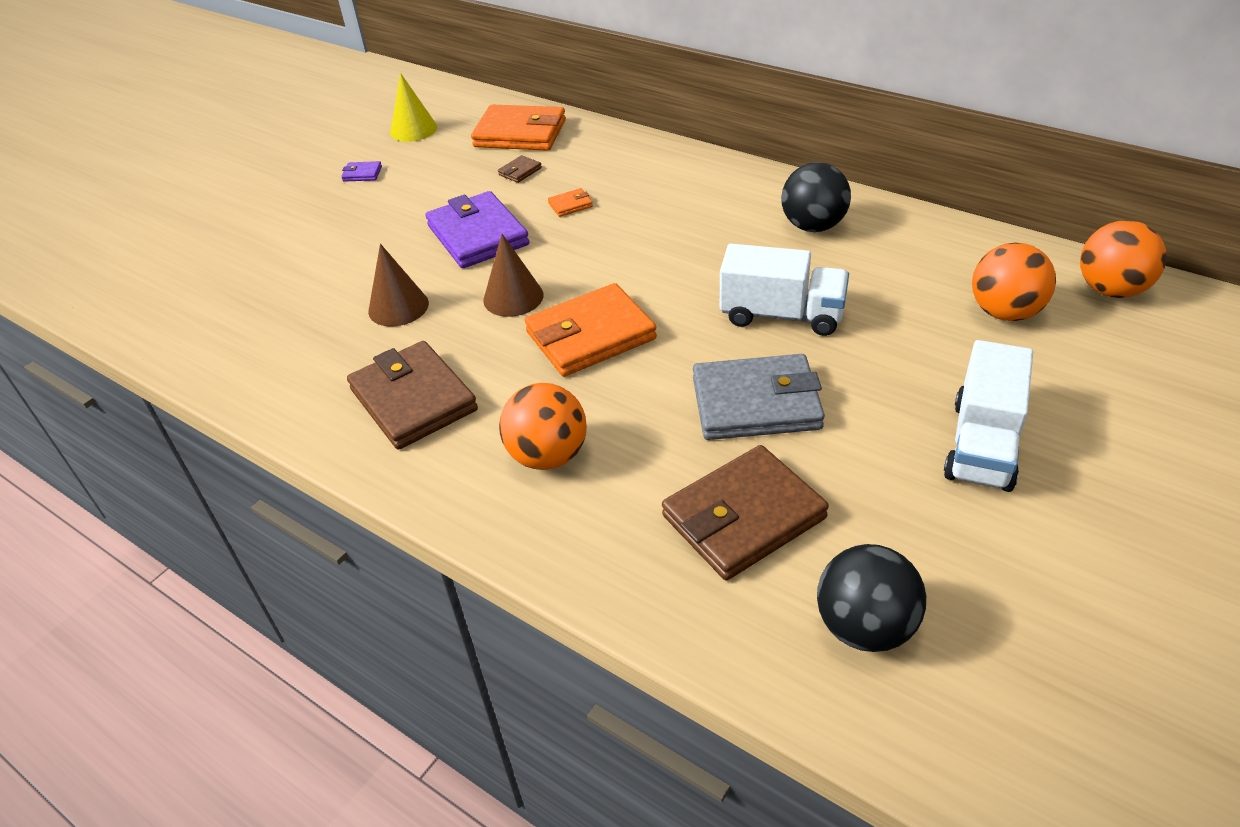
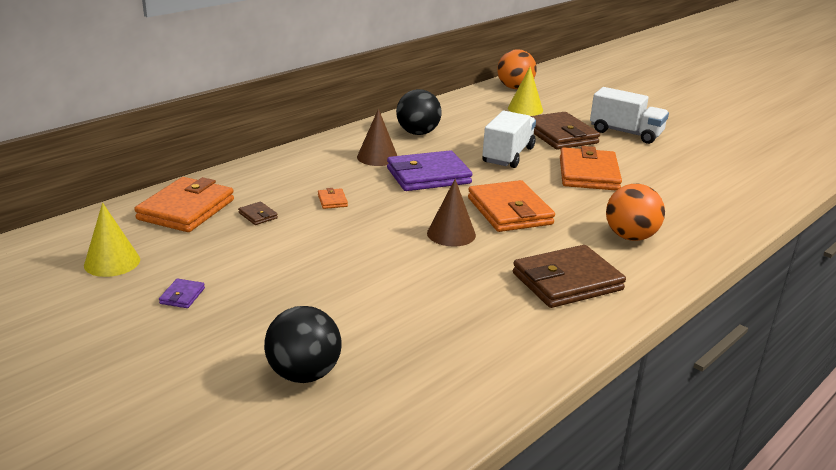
camera: 85 degrees left, 15 degrees down
(398, 307) = (442, 283): brown cone -> brown cone (377, 157)
(477, 235) = (351, 242): purple wallet -> purple wallet (428, 176)
(743, 517) = (679, 190): brown wallet -> brown wallet (560, 135)
(756, 403) = (588, 174): grey wallet -> orange wallet
(865, 627) = (745, 176): black ball -> black ball (304, 374)
(1005, 312) = (525, 109): orange ball -> yellow cone

